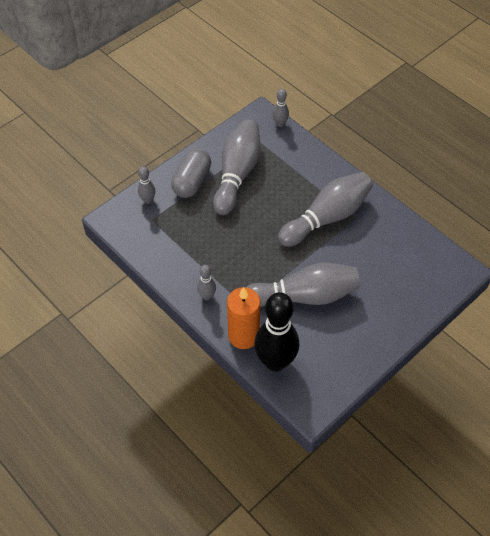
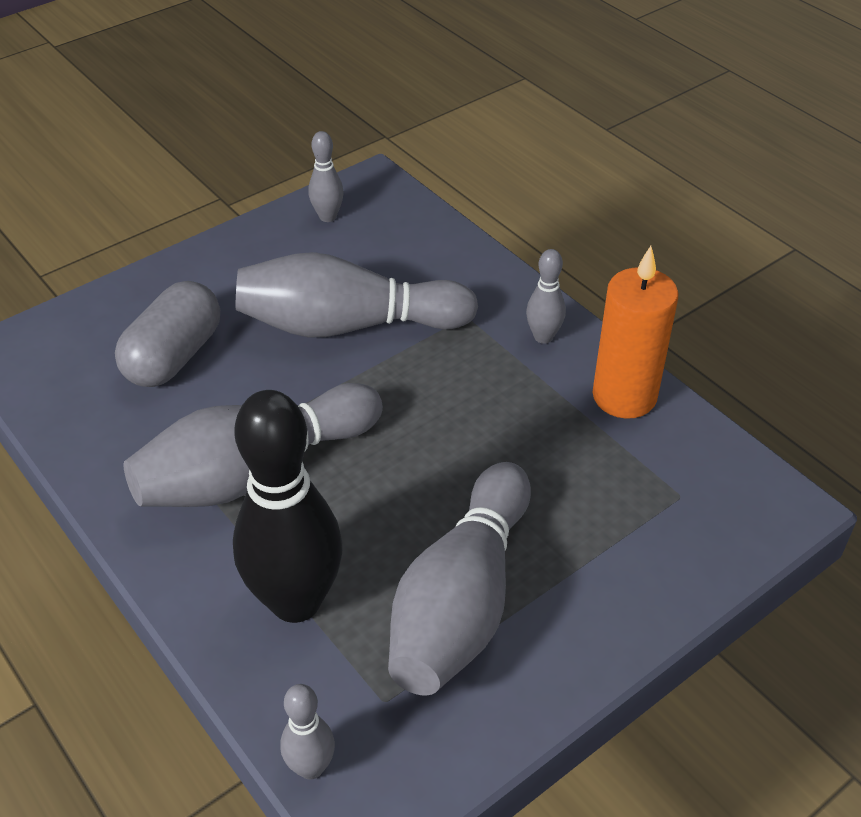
camera: 175 degrees left, 10 degrees down
(148, 200) = (698, 545): grey bowling pin -> grey bowling pin (327, 217)
(192, 181) = (586, 588): grey capsule -> grey capsule (174, 356)
(243, 336) = (474, 273): orange candle -> orange candle (624, 396)
(275, 362) = (421, 237): black bowling pin -> black bowling pin (296, 601)

